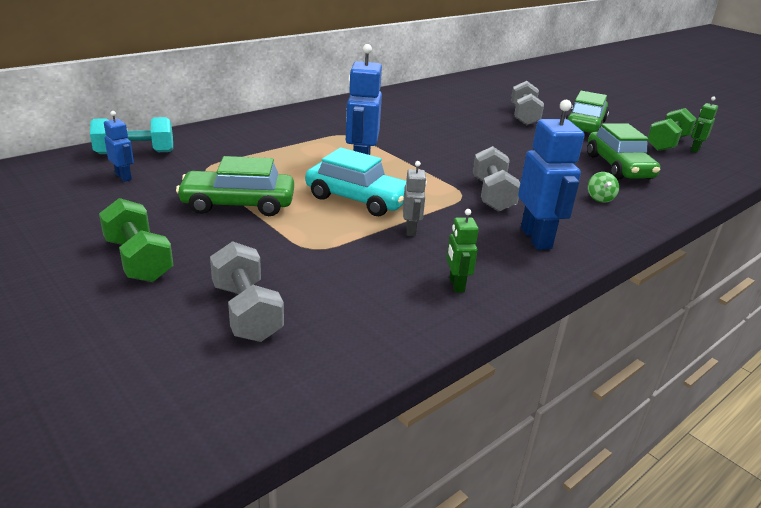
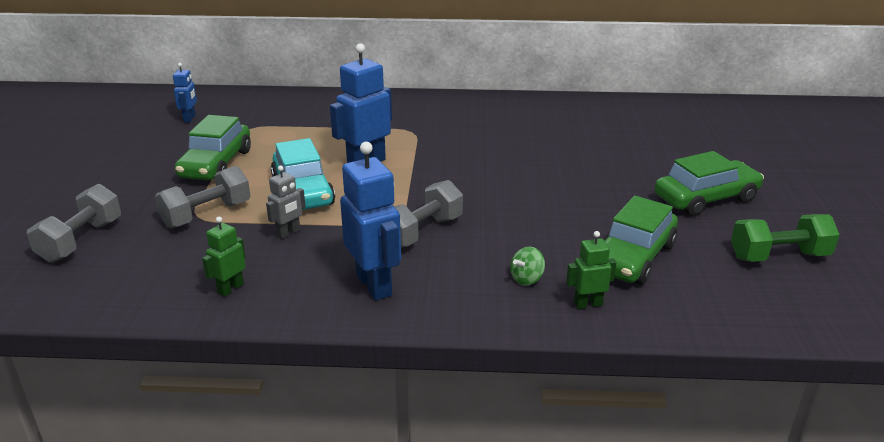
camera: 45 degrees right, 0 degrees up
(135, 153) = (229, 101): turquoise dumbbell -> none
(138, 260) = (94, 181): green dumbbell -> none
(238, 204) = (216, 164): green car -> green car turned 120 degrees counterclockwise
(524, 116) = (646, 165): grey dumbbell -> grey dumbbell (207, 214)
(536, 238) = (374, 285): blue robot -> blue robot turned 60 degrees counterclockwise
(695, 149) = (807, 277): green robot -> green robot (588, 304)

